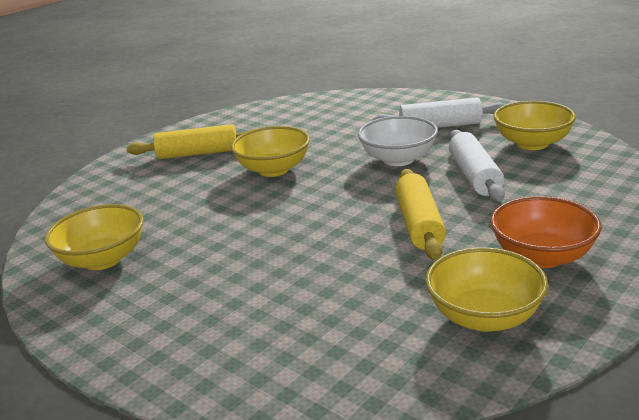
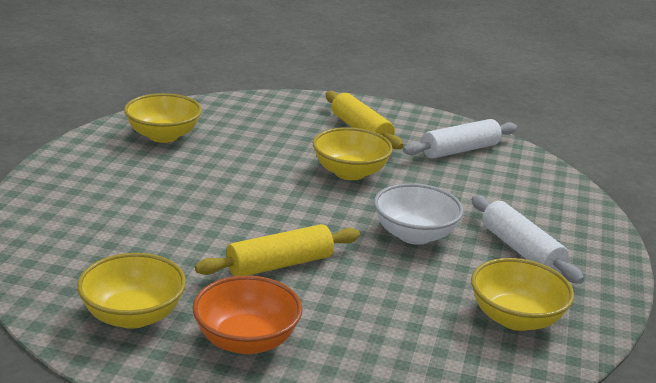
camera: 60 degrees right, 0 degrees up
(474, 176) = (402, 286): white rolling pin -> white rolling pin (460, 150)

